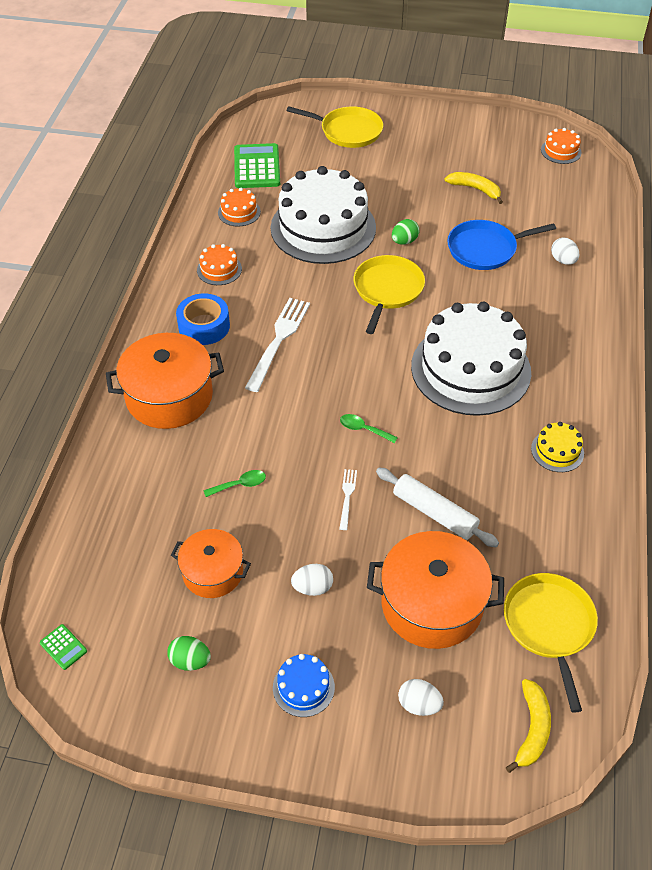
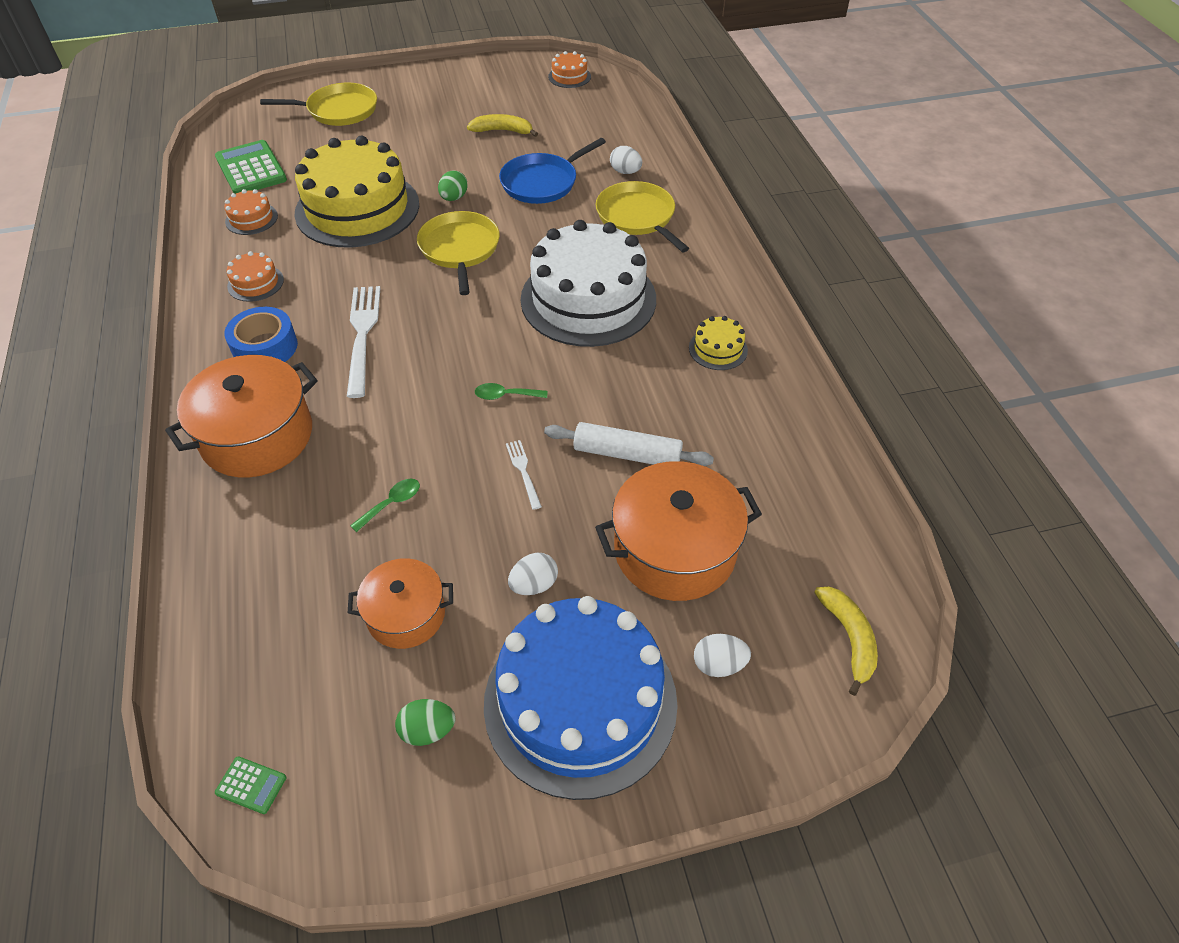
camera: 25 degrees left, 0 degrees up
(303, 687) = (580, 702): blue cake -> blue cake, size x2.43
(323, 228) = (357, 208): white cake -> yellow cake
(549, 626) = (806, 524): yellow pan -> yellow pan (637, 217)

